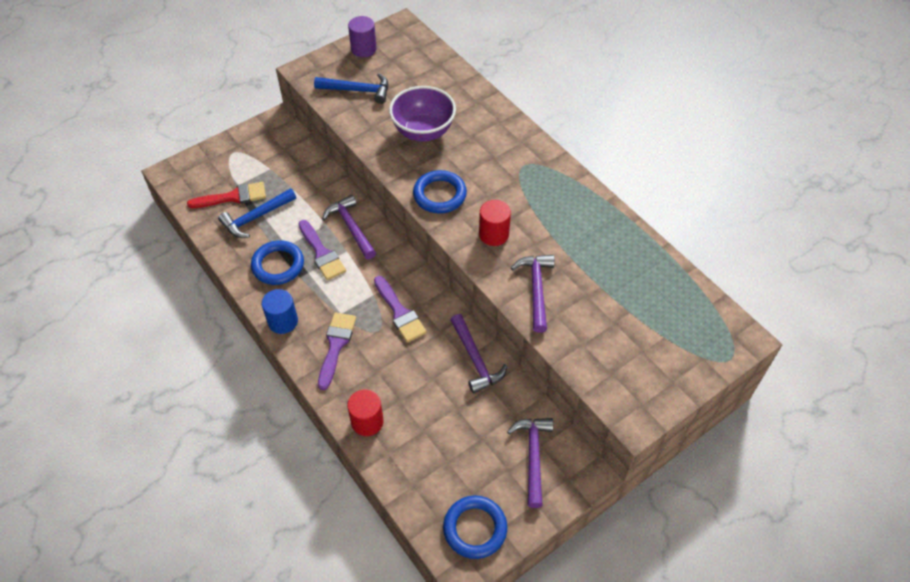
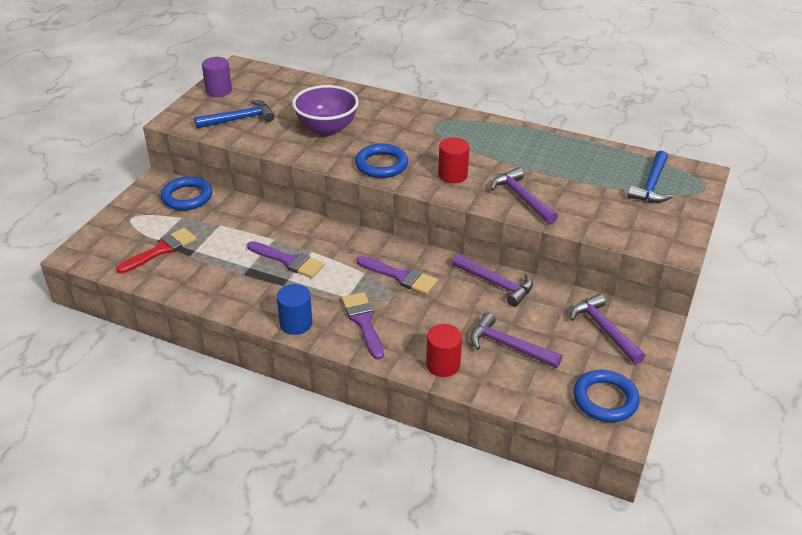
camera: 30 degrees left, 15 degrees down
(256, 218) = (199, 257): blue hammer -> blue hammer (651, 185)
(278, 265) = (253, 284): blue ring -> blue ring (187, 197)
(351, 227) = (300, 233): purple hammer -> purple hammer (508, 346)

